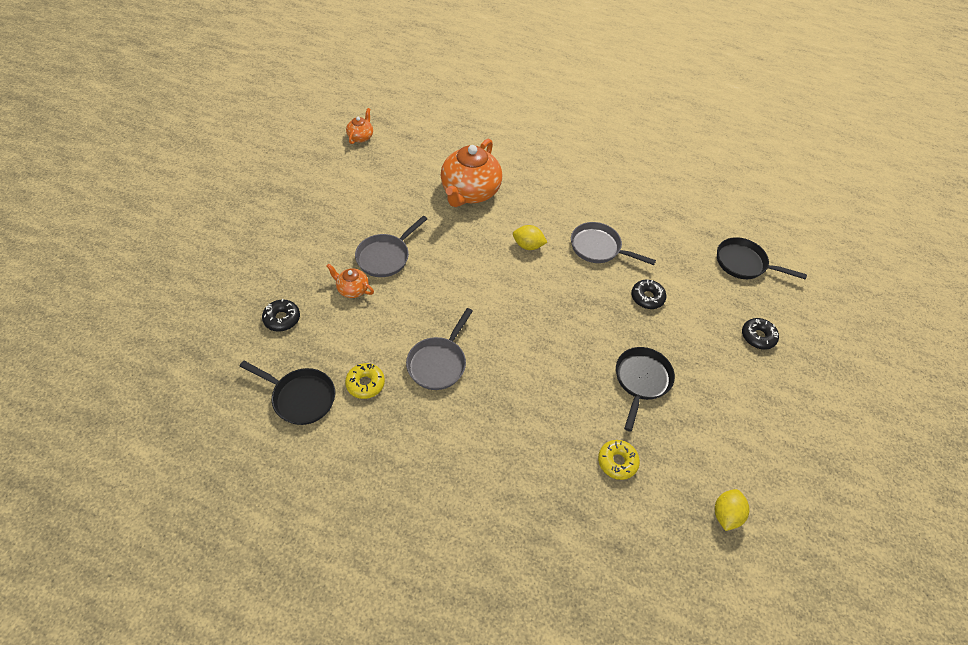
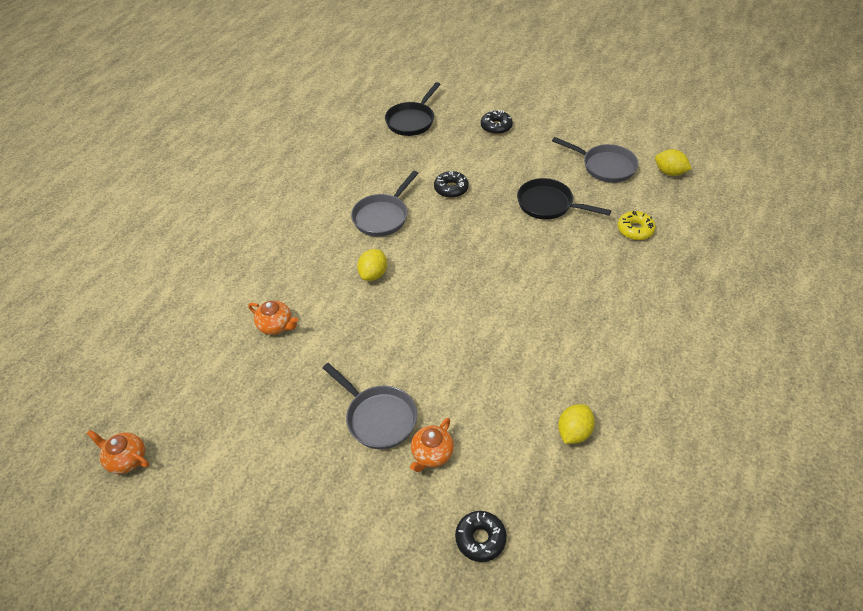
camera: 80 degrees left, 5 degrees down
(300, 397) = (600, 502): black pan -> none
(365, 384) = (574, 432): yellow donut -> yellow lemon
(438, 363) = (540, 361): grey pan -> grey pan (605, 166)
(470, 192) = (276, 326): orange teapot -> orange teapot, size x0.46

